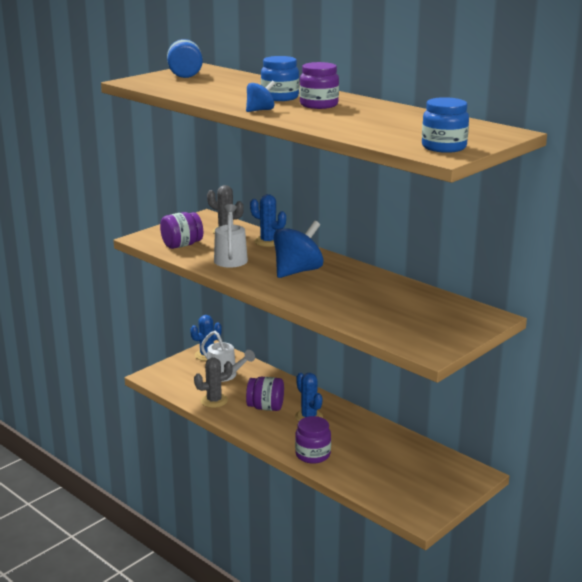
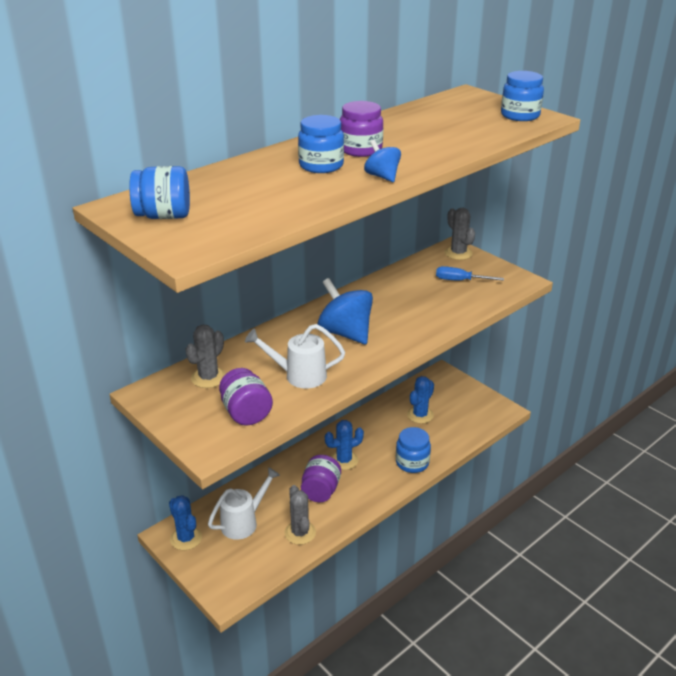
camera: 85 degrees left, 10 degrees up
(268, 242) = (253, 348): blue cactus -> blue cactus (420, 415)
(313, 455) = (412, 462): purple jar -> blue jar
(415, 319) = (460, 280): none -> blue screwdriver
(480, 319) = (458, 253): none -> grey cactus

